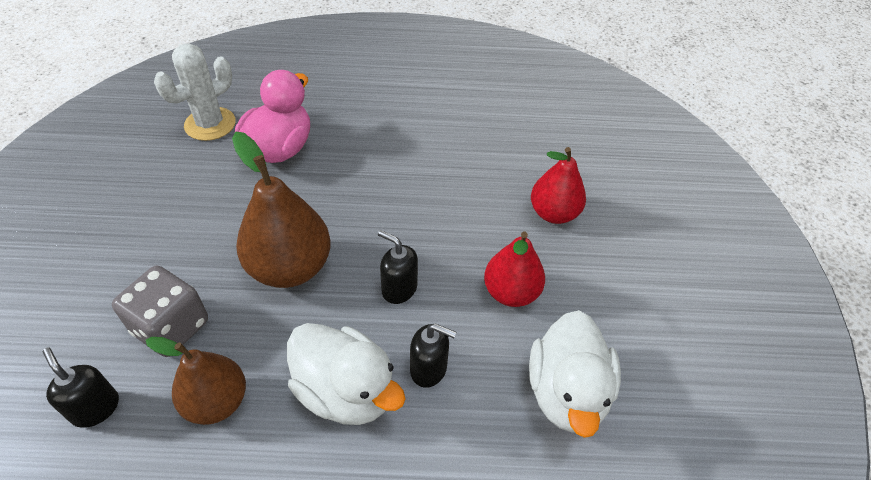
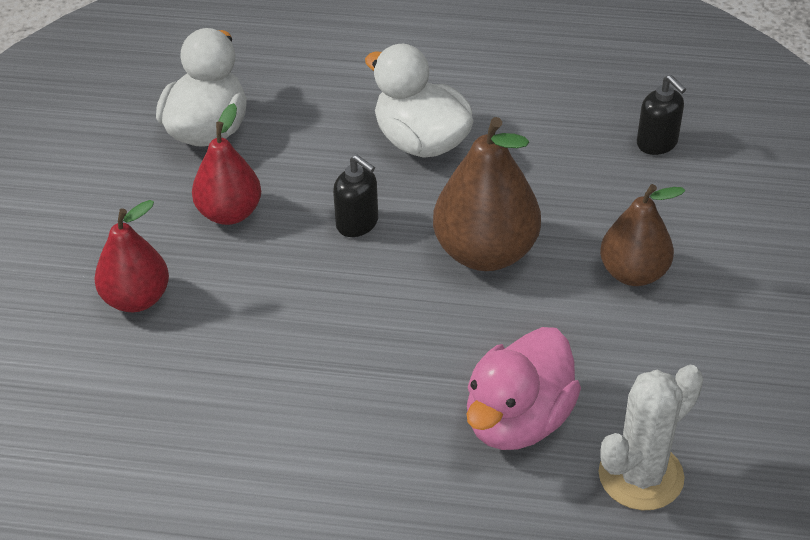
camera: 170 degrees left, 5 degrees down
(171, 327) = (608, 201): grey dice -> none
(216, 401) = (544, 141): brown pear -> brown pear (633, 273)
(429, 369) = (337, 154): black soap dispenser -> none

